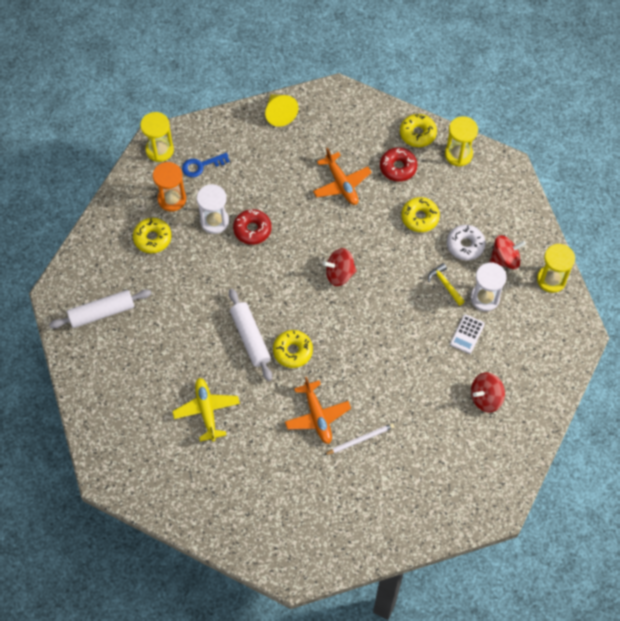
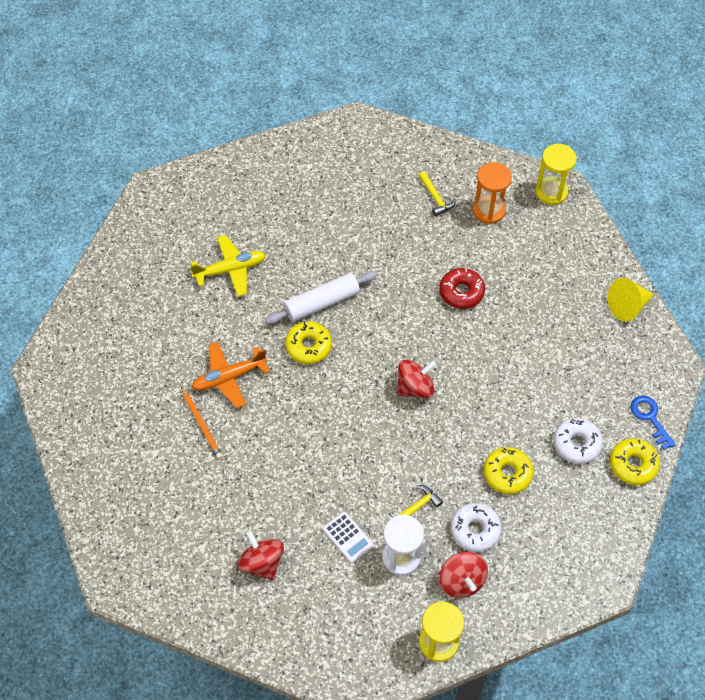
camera: 85 degrees right, 5 degrees down
(102, 312) = (339, 163): white rolling pin -> none
(152, 238) = (435, 198): yellow donut -> yellow hammer
(201, 166) = (538, 234): blue key -> blue key (650, 418)
(214, 221) = (466, 254): white hourglass -> none
(339, 274) = (415, 387): red spinning top -> red spinning top turned 75 degrees clockwise
(341, 184) = (540, 381): orange plane -> none
(360, 439) = (201, 424): white pencil -> orange pencil
(398, 167) = (576, 444): red donut -> white donut
(458, 154) = (611, 516): yellow hourglass -> none
(467, 334) = (348, 537): white calculator -> white calculator turned 150 degrees counterclockwise

